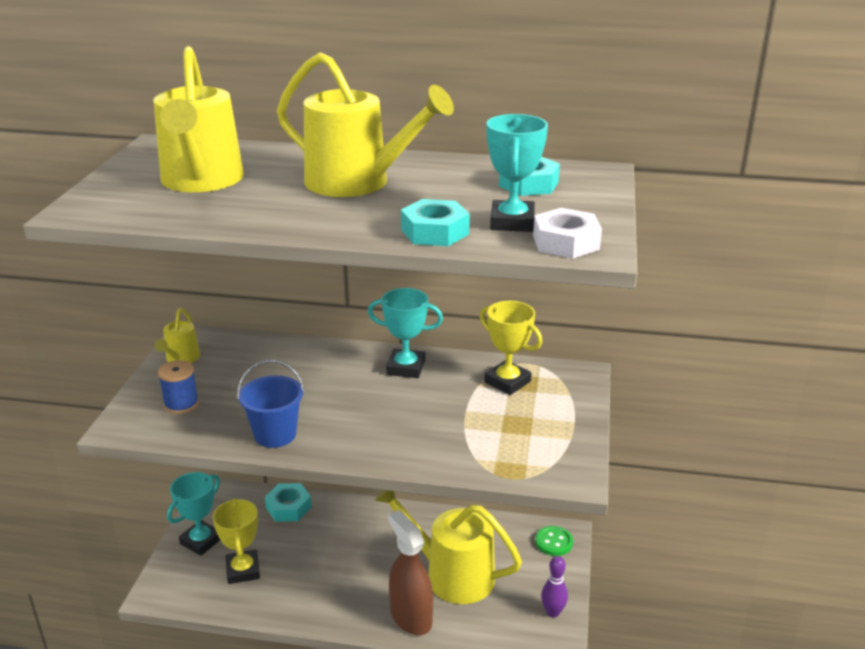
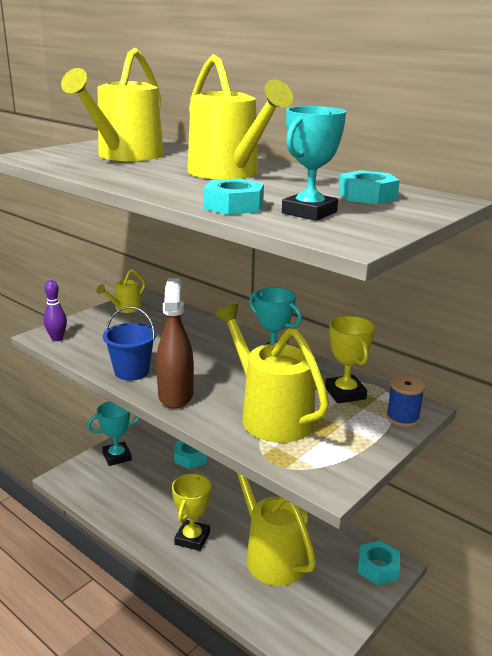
camera: 30 degrees right, 5 degrees down
(181, 404) = (95, 334): blue spool -> blue spool (402, 418)
(243, 570) = (126, 487): yellow trophy -> yellow trophy (192, 538)
(411, 617) = (214, 573): brown spray bottle -> brown spray bottle (175, 395)
(463, 431) = (271, 415): none -> yellow watering can
(553, 542) = (378, 567): green button -> turquoise nut
(553, 612) = (333, 624): purple bowling pin -> purple bowling pin (57, 338)
(566, 242) = (333, 232): white nut -> none

